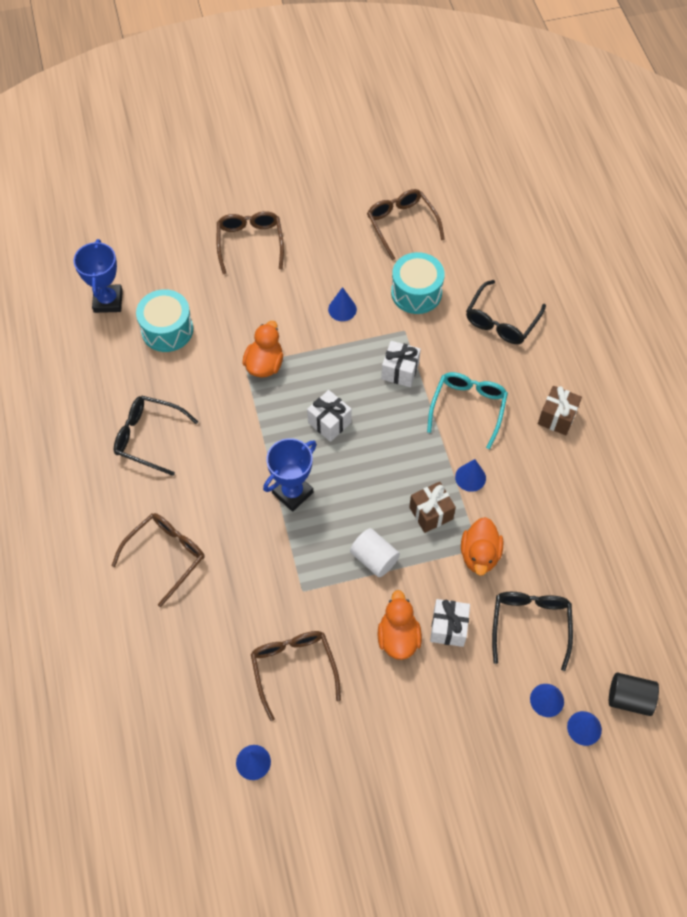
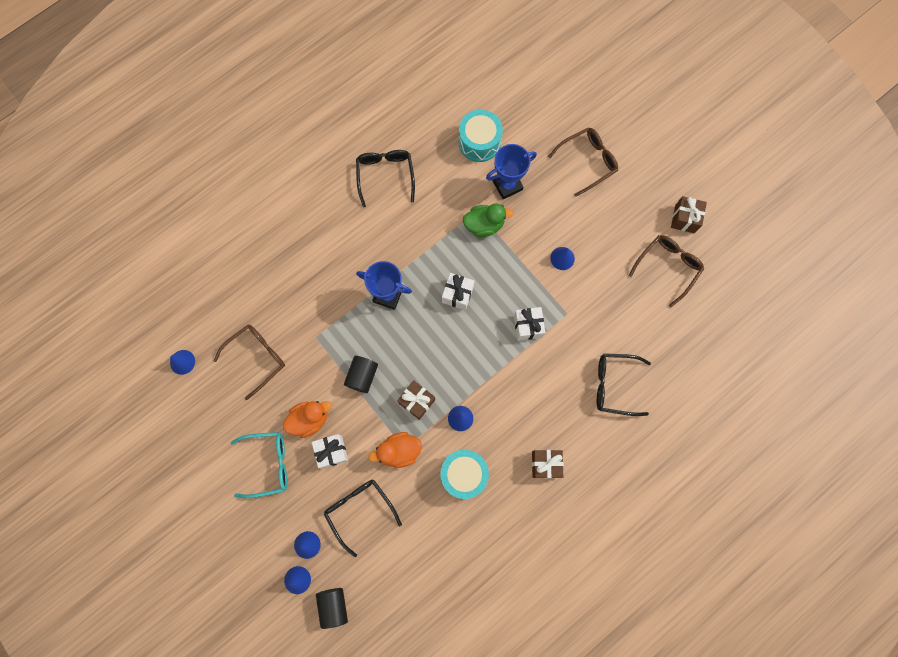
camera: 65 degrees right, 15 degrees up
(108, 301) = (483, 89): blue trophy -> blue trophy (507, 185)
(166, 556) = (301, 233): brown glasses -> none
(264, 364) = (484, 225): orange duck -> green duck
(359, 190) = (684, 219): none -> brown gift
(374, 558) = (362, 376): white cylinder -> black cylinder
(416, 292) = (607, 307): turquoise drum -> turquoise drum (464, 474)
(468, 408) = (520, 392): turquoise glasses -> turquoise glasses (268, 464)
(530, 625) = (359, 510): black glasses -> black glasses turned 105 degrees counterclockwise

